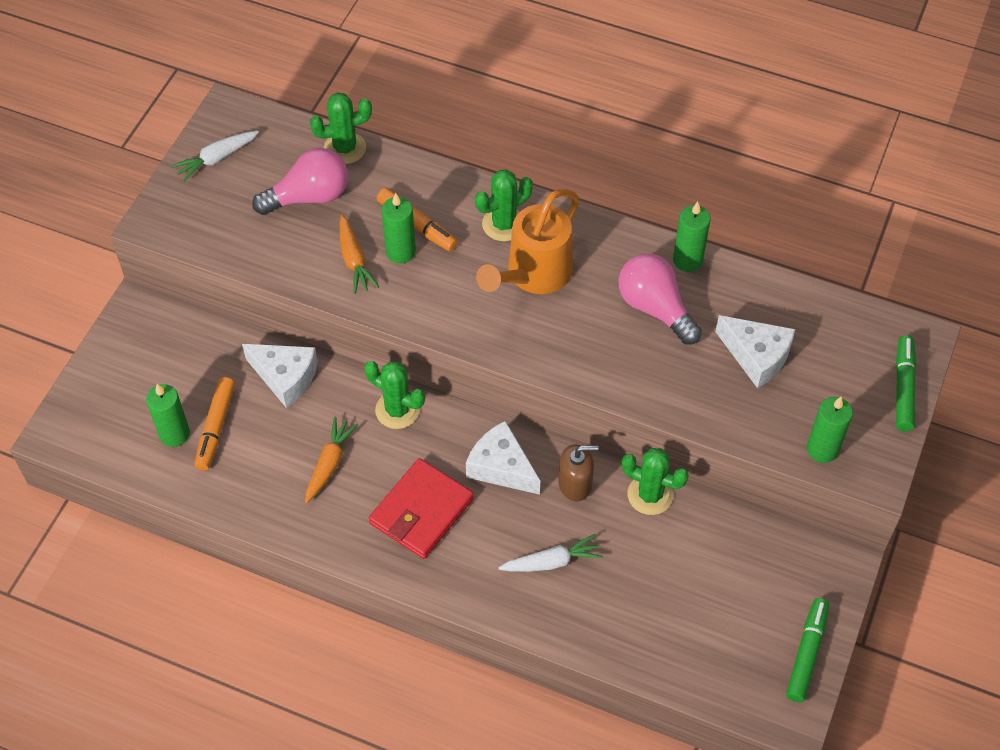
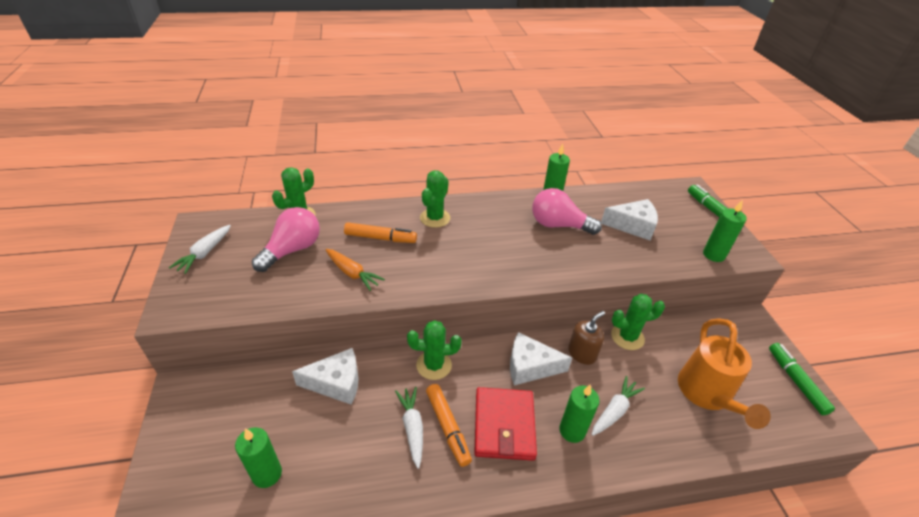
camera: 35 degrees left, 15 degrees down
(215, 428) = (301, 449): orange marker -> orange marker (447, 427)
(329, 463) = (412, 427): orange carrot -> white carrot
(400, 252) = (381, 256): green candle -> green candle (572, 431)
(533, 275) = (476, 236): orange watering can -> orange watering can (707, 395)

